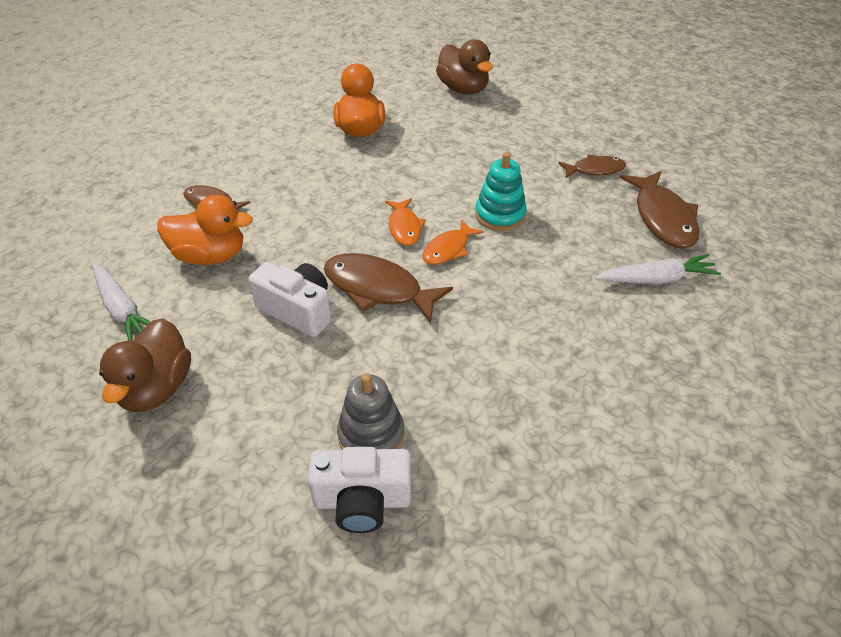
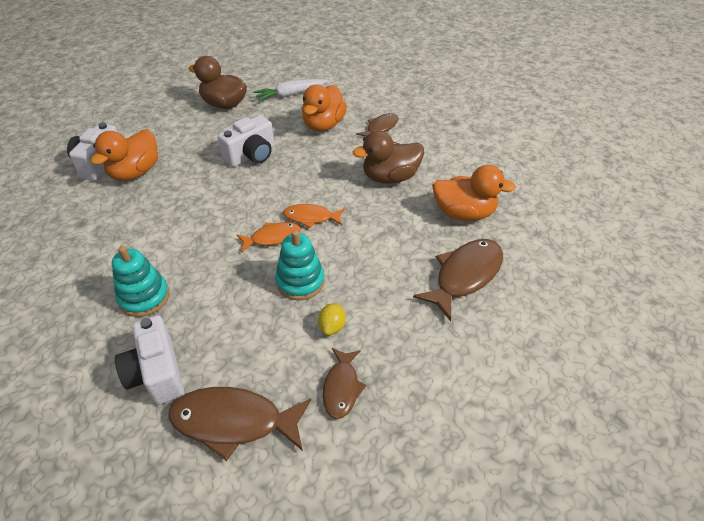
camera: 105 degrees right, 0 degrees up
(371, 435) = (135, 172): grey stacking toy -> orange duck
(378, 289) = (250, 193): brown fish -> brown fish (465, 276)
(448, 249) = (272, 237): orange fish -> orange fish turned 105 degrees clockwise
(463, 89) = (537, 309): brown duck -> brown duck (390, 177)
(540, 185) = (332, 326): none -> yellow lemon
(583, 324) = (144, 297): none -> turquoise stacking toy
(656, 279) = (156, 373): white carrot -> white camera

